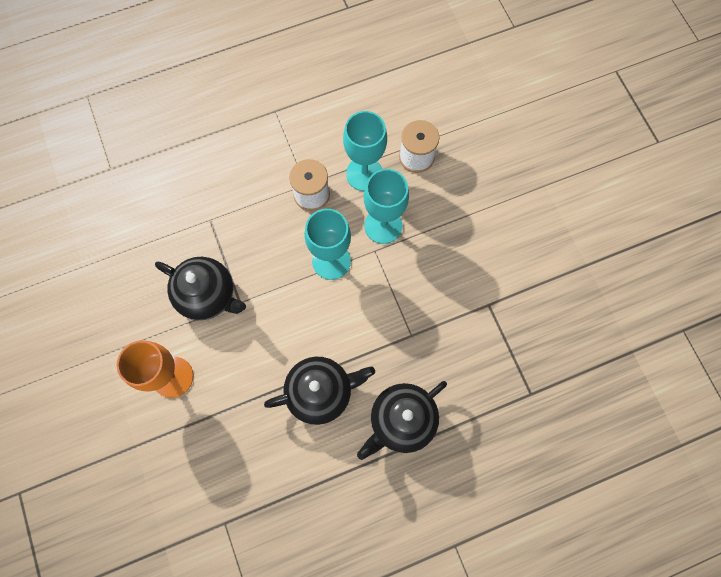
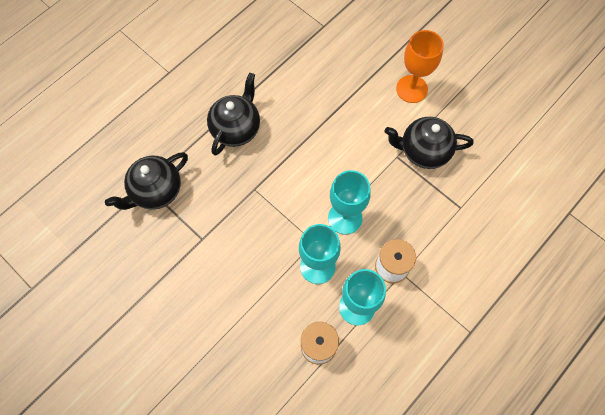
camera: 155 degrees right, 5 degrees down
(321, 392) = (303, 123): black teapot -> black teapot (156, 191)

